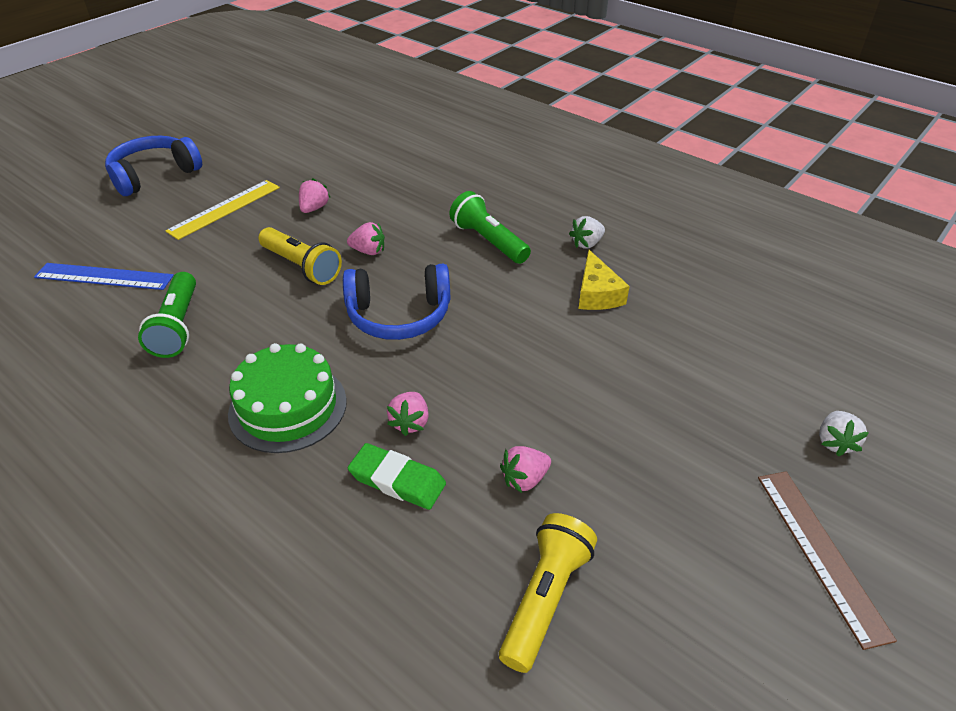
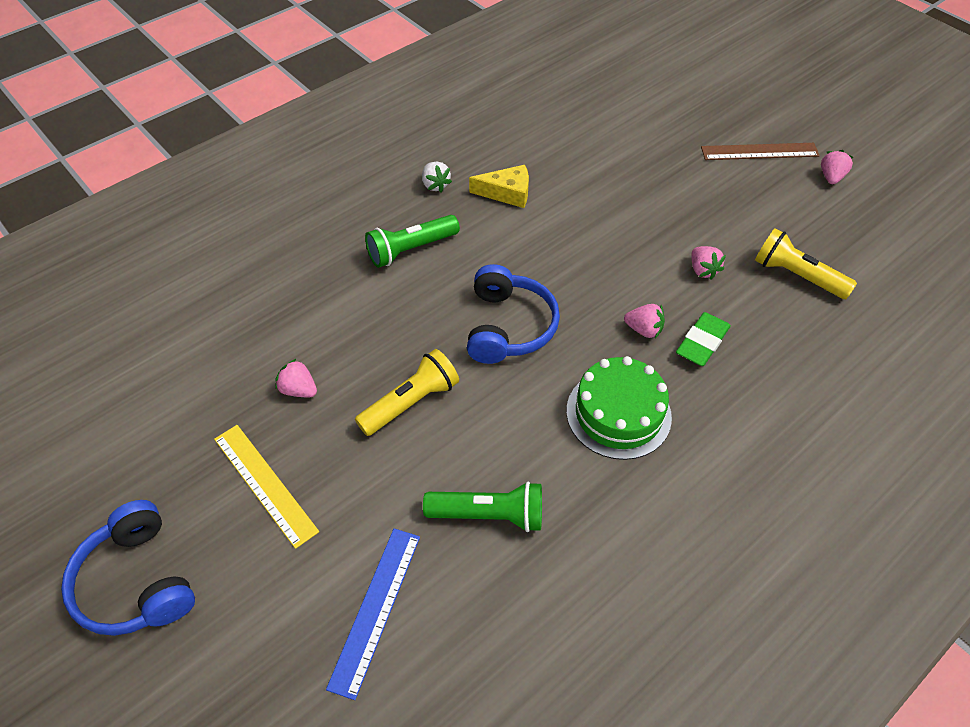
camera: 80 degrees left, 10 degrees up
(368, 251) = (400, 343): pink strawberry -> pink strawberry (831, 177)
(834, 442) = (677, 119): white strawberry -> none

